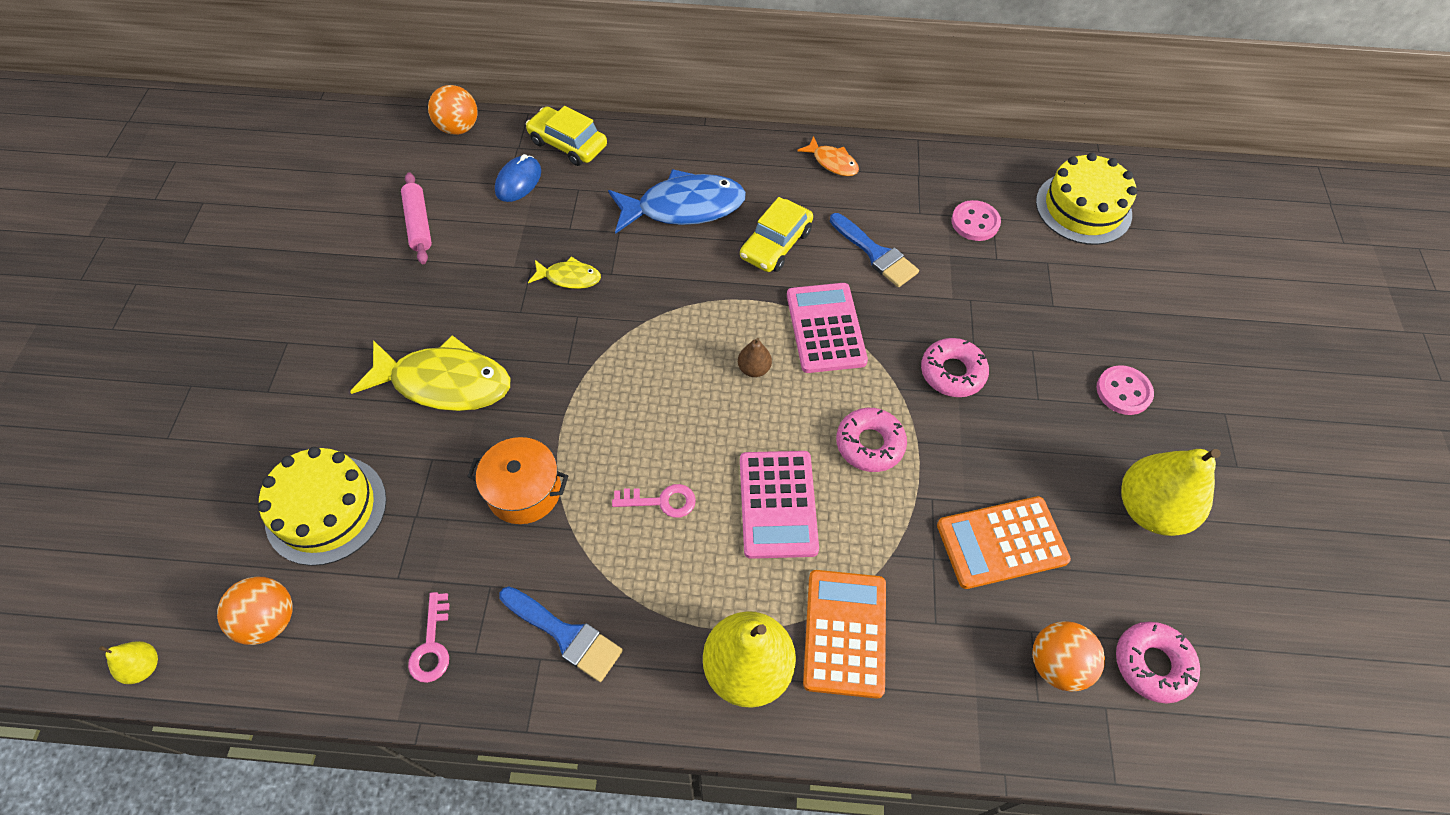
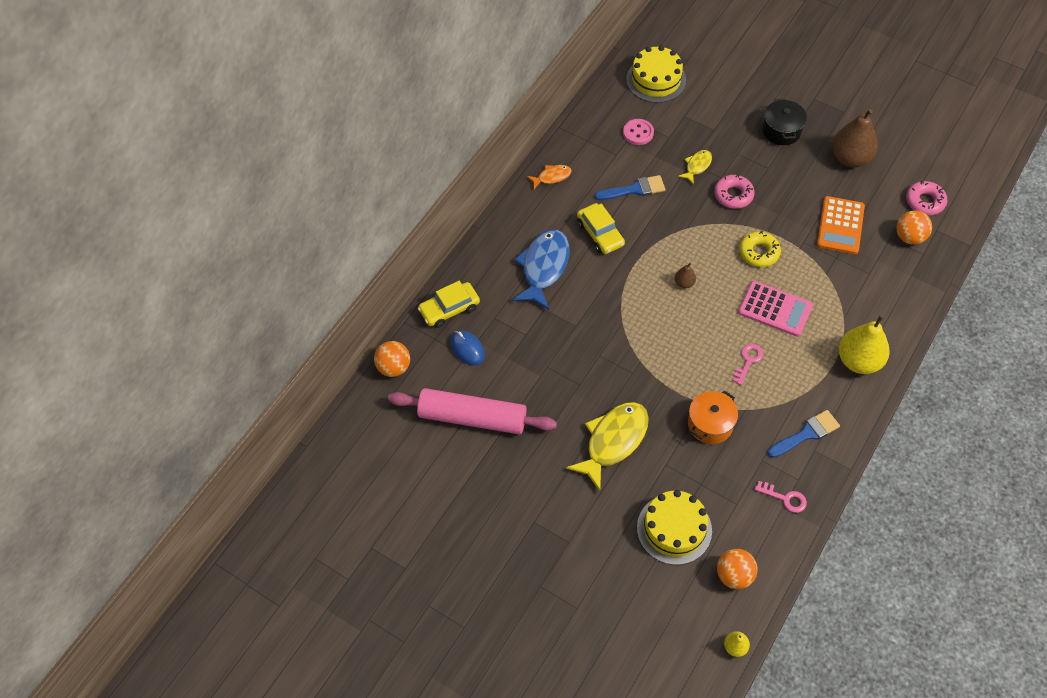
camera: 60 degrees left, 0 degrees up
(418, 224) = (472, 418): pink rolling pin -> pink rolling pin, size x1.92
(569, 277) = (567, 348): yellow fish -> yellow fish (697, 166)
(825, 328) = (674, 237): pink calculator -> none
(844, 633) = (858, 312): orange calculator -> none
(869, 444) = (759, 252): pink donut -> yellow donut
(1123, 391) = (781, 130): pink button -> black pot
(1150, 509) = (850, 158): yellow pear -> brown pear

